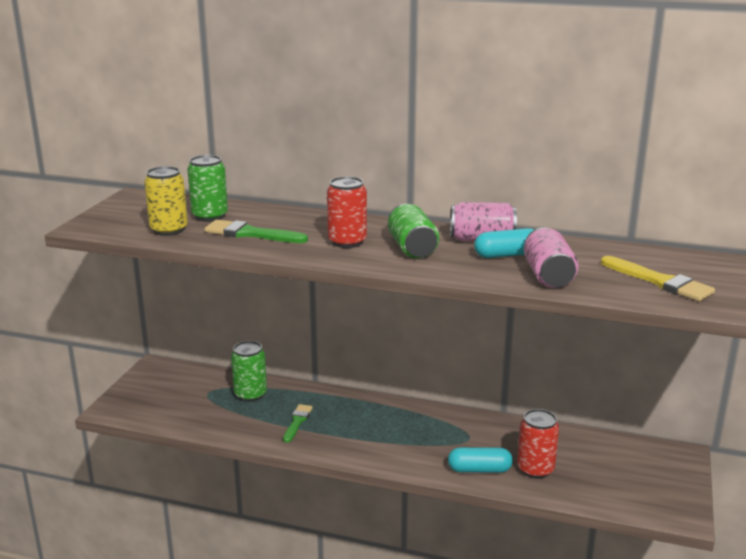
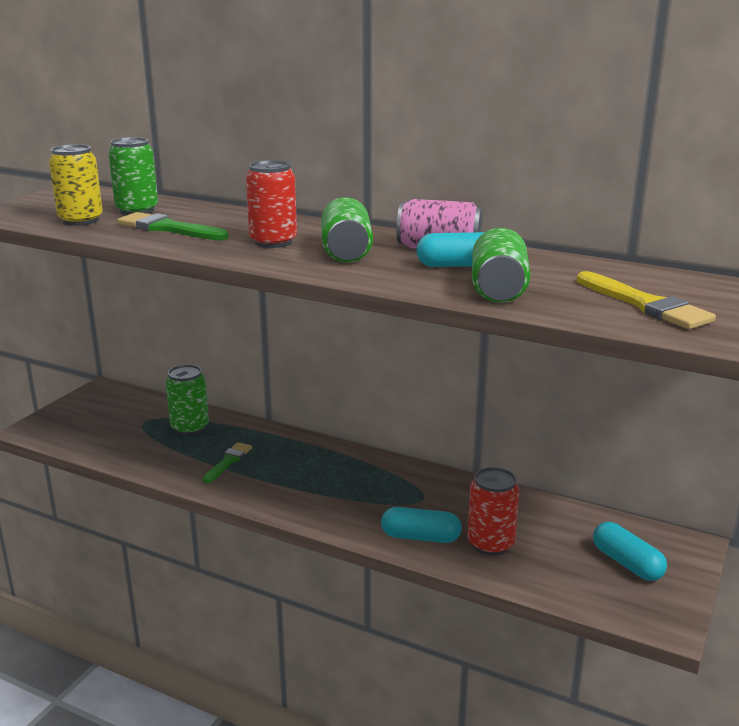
camera: 10 degrees right, 0 degrees up
(548, 276) = (498, 289): pink can -> green can
(641, 473) = (627, 563): none -> turquoise capsule

